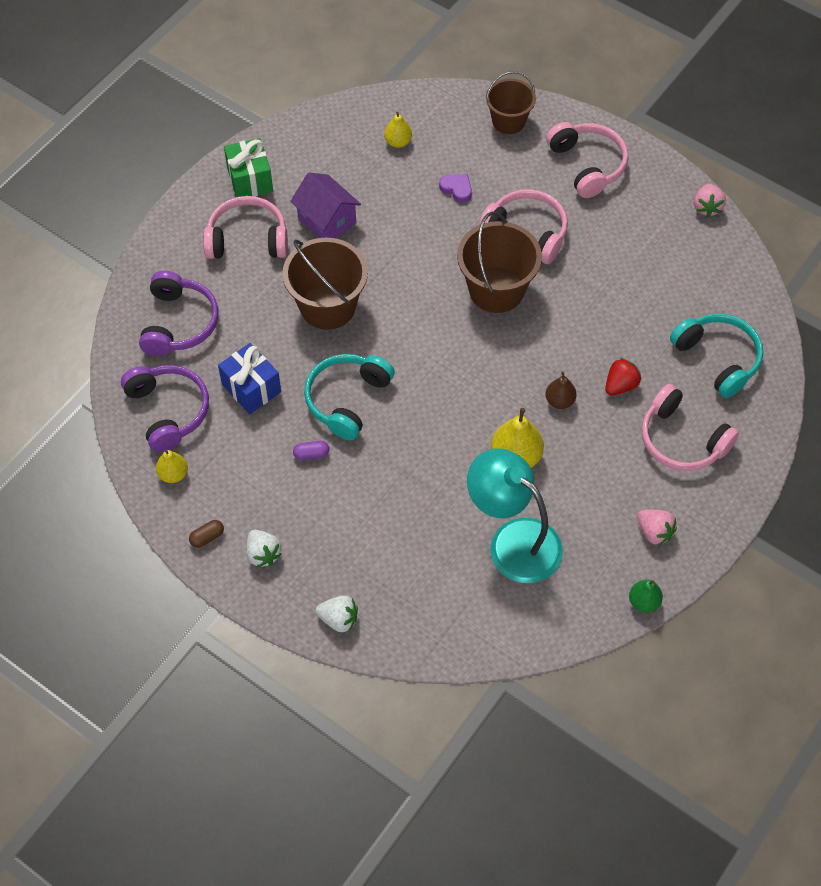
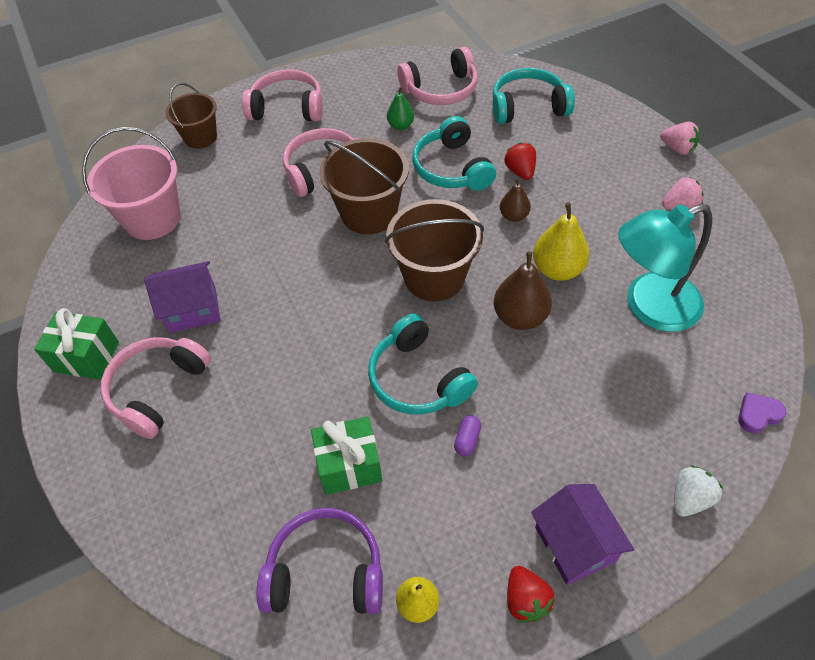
camera: 60 degrees left, 5 degrees down
(179, 323) = (213, 507): purple headphones -> none
(207, 537) = (525, 600): brown capsule -> red strawberry
(251, 388) = (349, 465): blue gift -> green gift
(263, 554) = (574, 544): white strawberry -> purple house
(328, 306) = (294, 350): brown bucket -> brown bucket (434, 277)
(398, 142) = (152, 219): yellow pear -> pink bucket
(447, 447) = (520, 317): none -> brown pear
(456, 189) = (240, 198): purple heart -> purple heart (758, 415)
(590, 329) = (452, 168): none -> turquoise headphones
(643, 602) = (749, 240): green pear -> green pear (400, 125)
(682, 440) = (595, 156): pink headphones -> pink headphones (441, 90)
(707, 207) = (382, 60): pink strawberry -> pink strawberry (677, 148)

